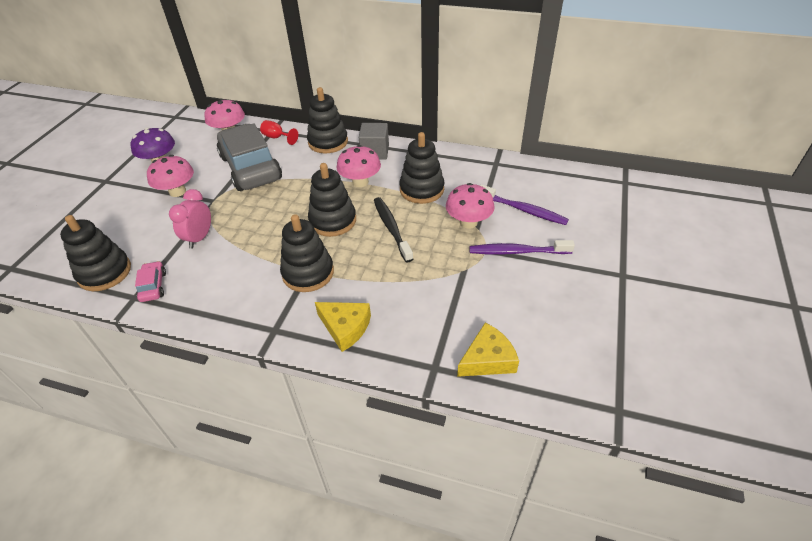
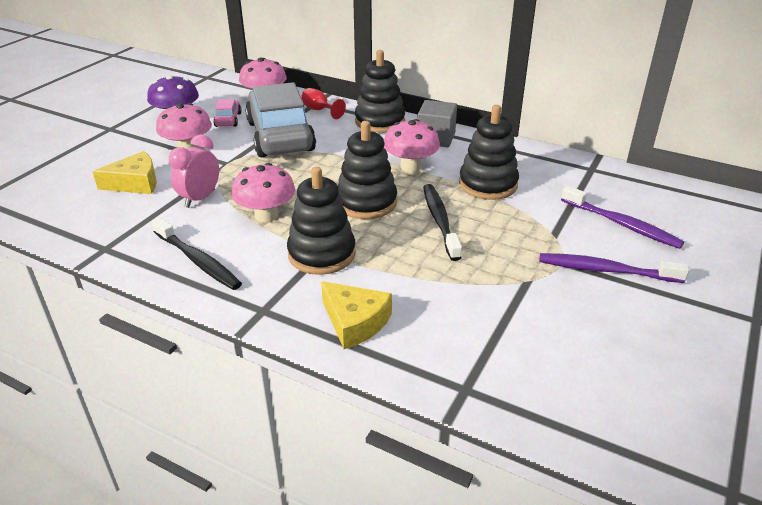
camera: 10 degrees right, 10 degrees down
(104, 272) = (79, 218): black stacking toy -> none
(153, 286) = (130, 240): pink car -> pink car (228, 120)
(213, 295) = (198, 261): none -> black toothbrush
(468, 222) = (543, 228): pink mushroom -> pink mushroom (266, 215)
(488, 359) = (543, 392): yellow cheese -> yellow cheese (135, 183)

